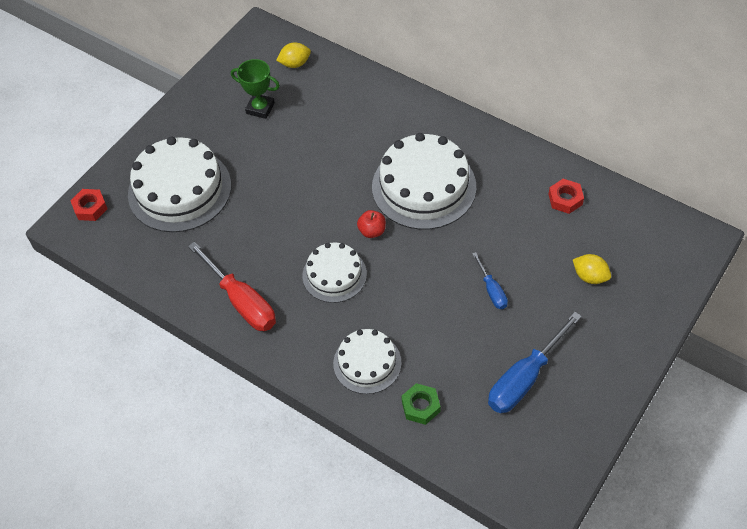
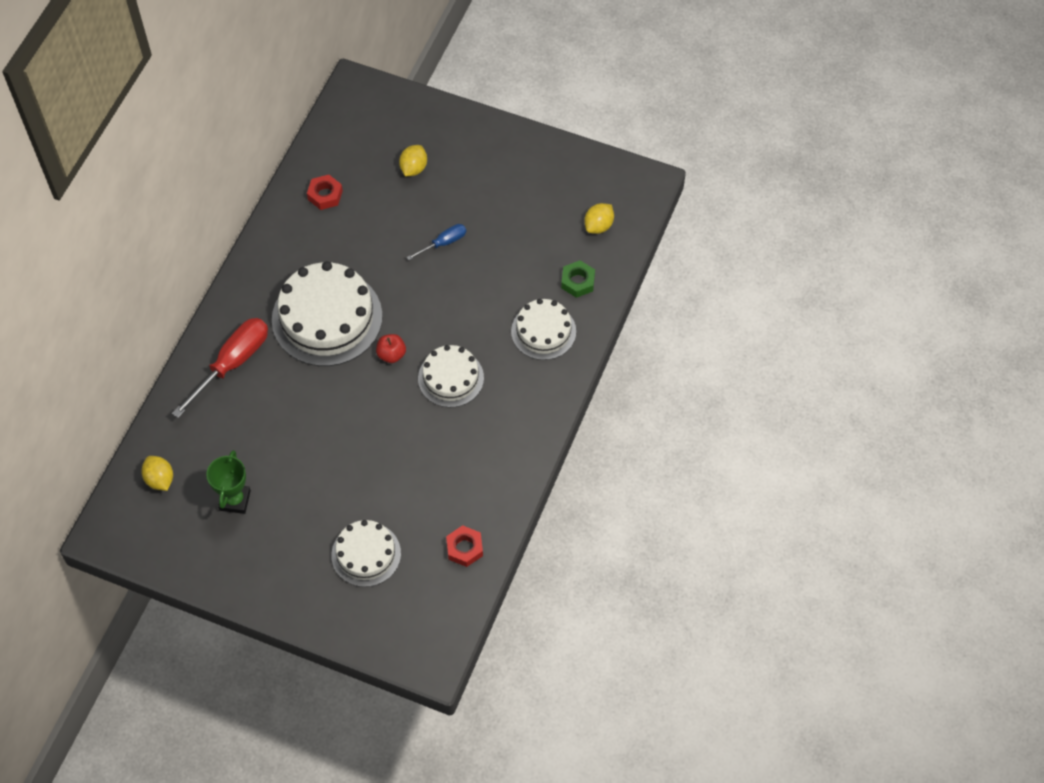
camera: 105 degrees left, 5 degrees up
(90, 208) = (406, 642): red nut -> red nut (464, 548)
(179, 190) = (366, 554): white cake -> white cake, size x0.59
(241, 301) = (498, 455): red screwdriver -> red screwdriver (232, 364)
(490, 441) = (598, 226): none -> yellow lemon
(525, 378) = (531, 207): blue screwdriver -> none

